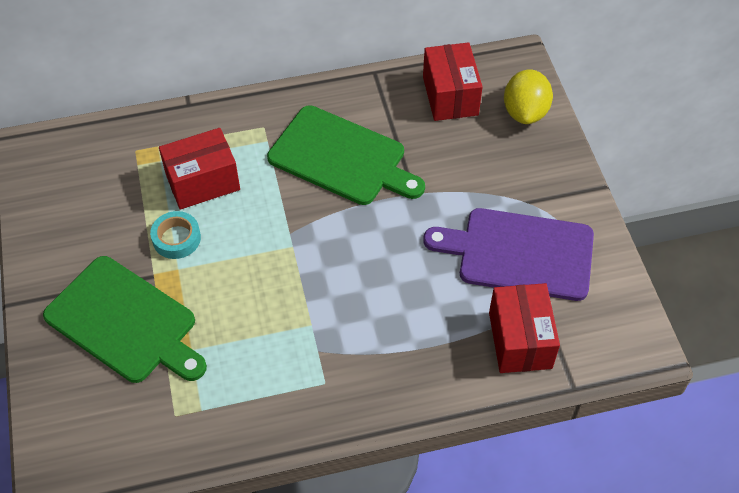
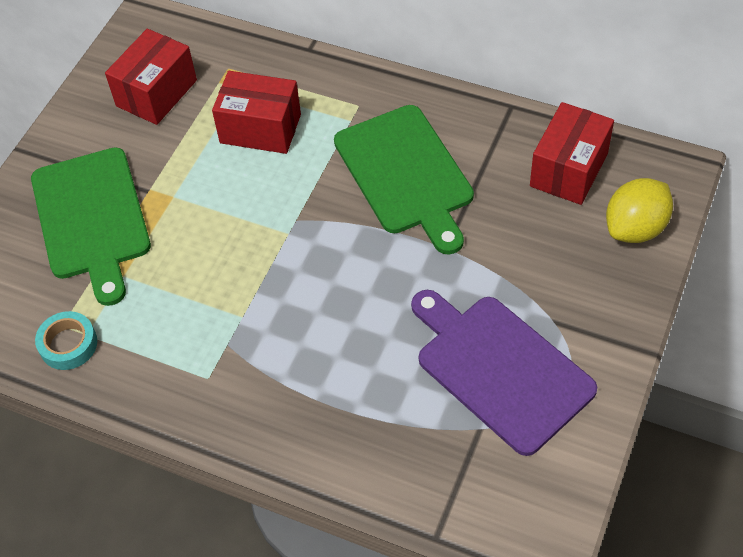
camera: 40 degrees right, 0 degrees up
(176, 238) = (195, 168): turquoise tape -> turquoise tape (68, 344)
(520, 340) = (423, 455): red box -> red box (156, 93)

